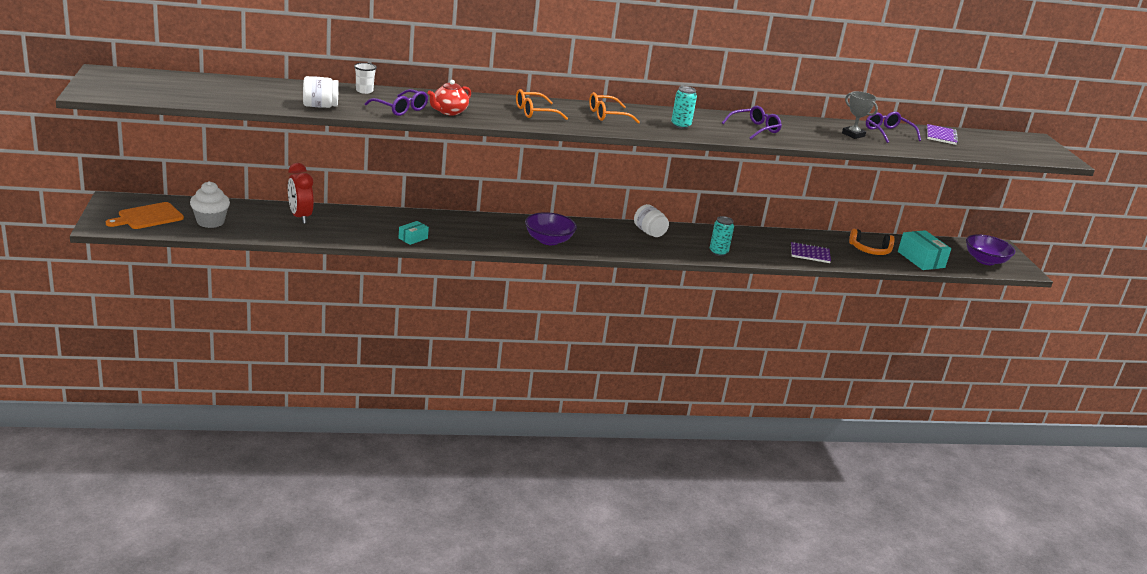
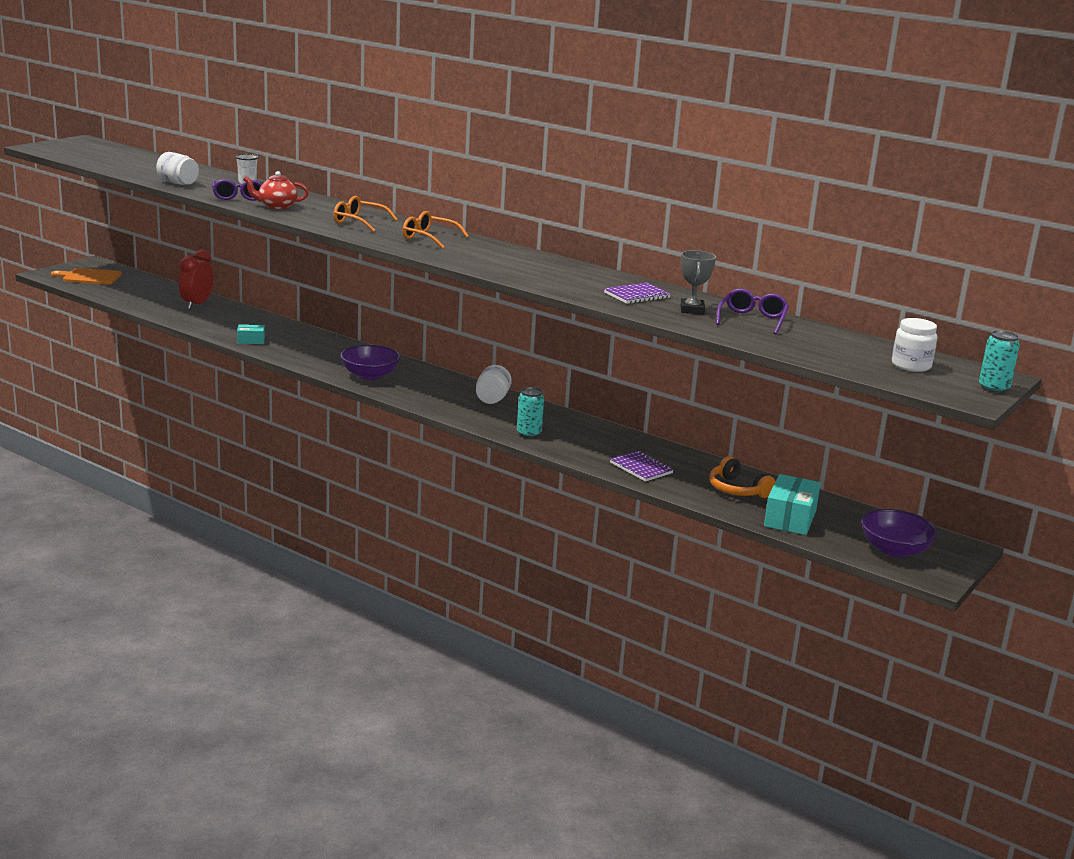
camera: 45 degrees right, 5 degrees down
(210, 222) = (123, 290): white cupcake -> none
(680, 125) = (487, 259): turquoise can -> turquoise can (993, 388)
(755, 129) = (571, 279): purple glasses -> none
(941, 136) = (830, 339): purple notebook -> purple notebook (637, 295)
(1002, 144) = (911, 365): none -> white jar

